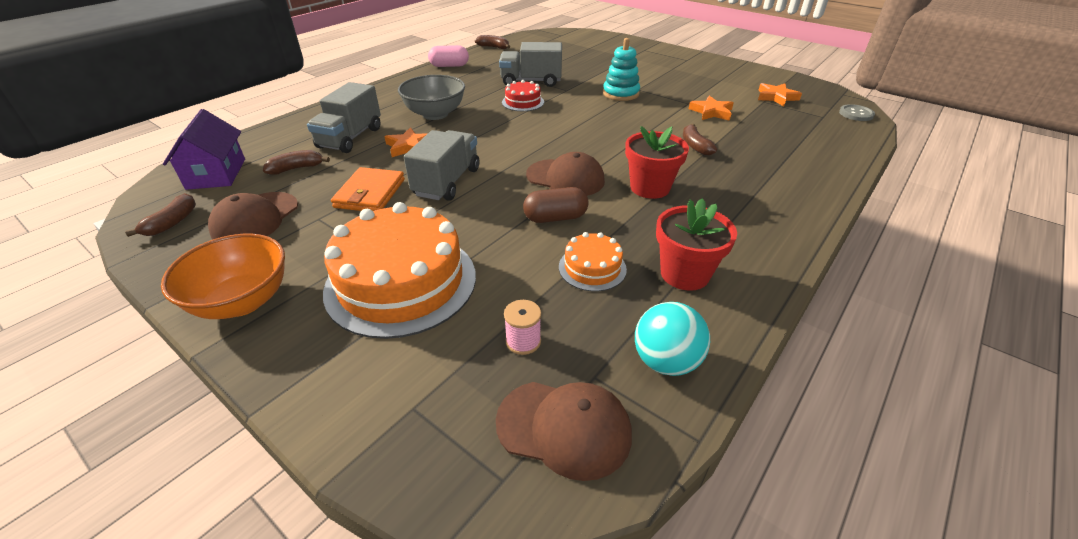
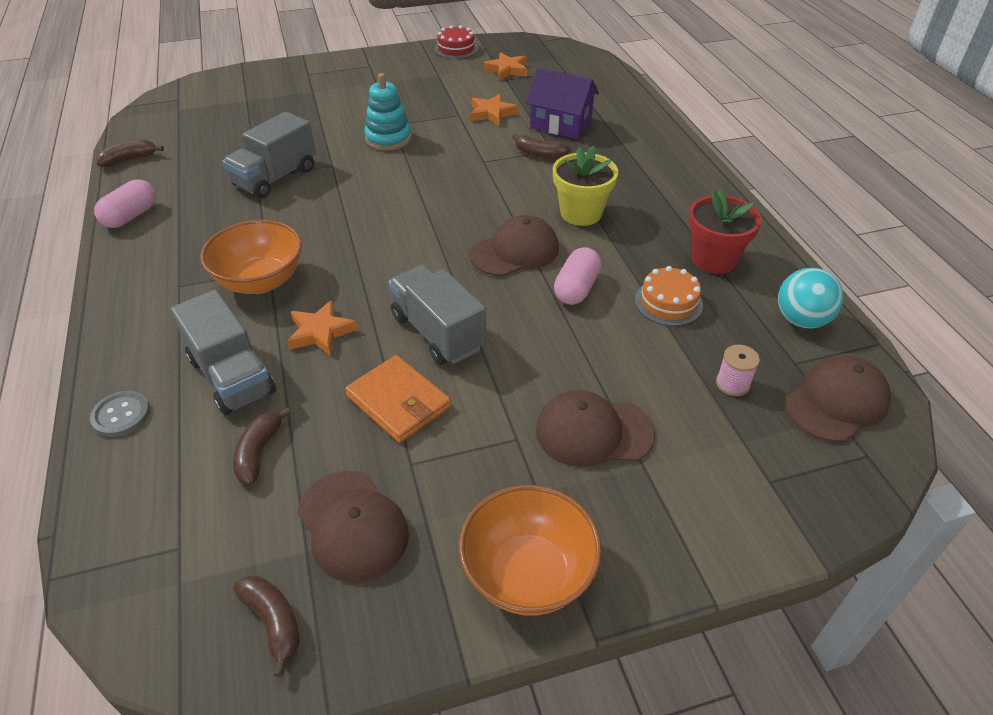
camera: 55 degrees left, 5 degrees up
(216, 174) = (174, 546): purple house -> purple house (561, 124)
(401, 282) = (593, 432): orange cake -> brown cap
(435, 114) = (261, 281): grey bowl -> orange bowl
(523, 102) = (320, 206): red cake -> red cake (456, 49)
(555, 218) = (576, 289): brown capsule -> pink capsule
(650, 187) = (581, 213): red flower pot -> yellow flower pot
(856, 114) = (578, 56): grey button -> grey button (121, 415)

